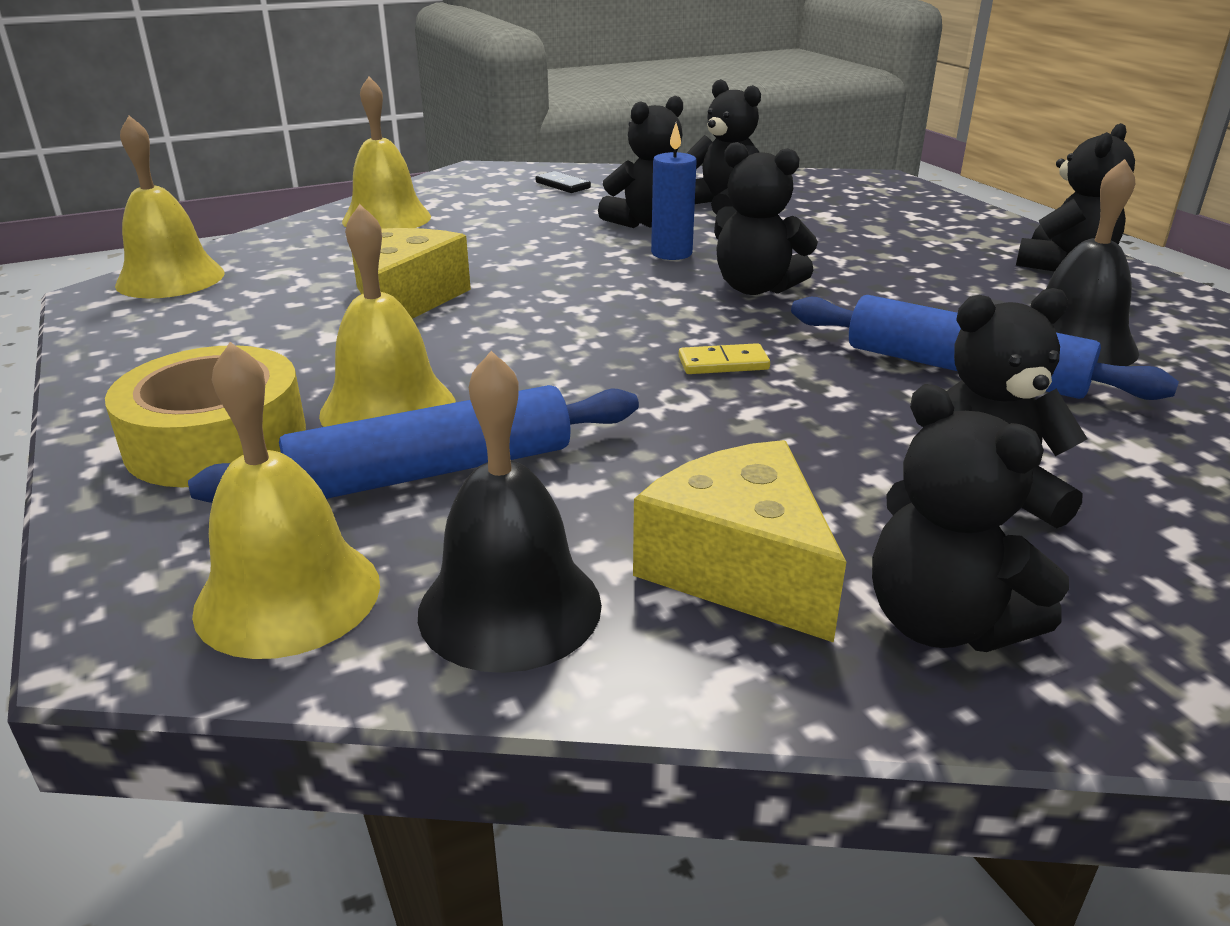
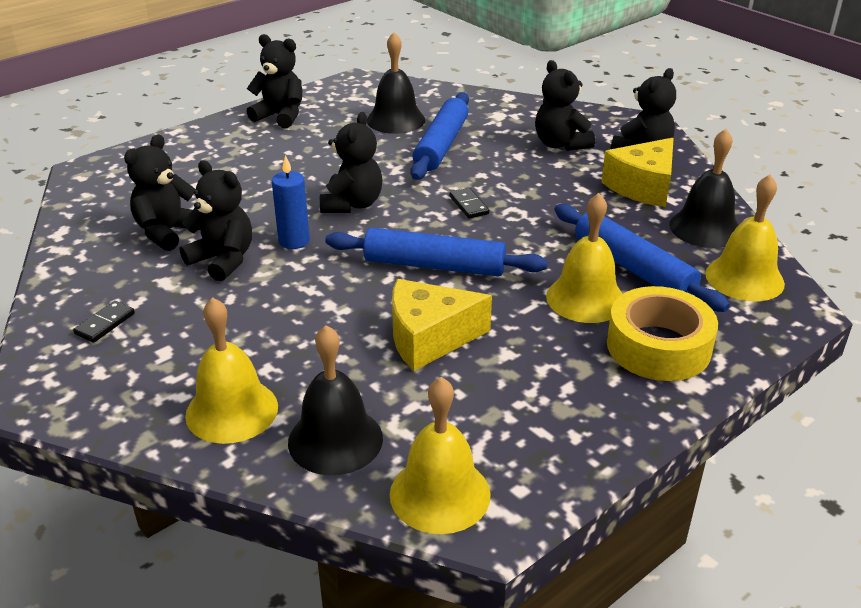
camera: 105 degrees left, 5 degrees up
(298, 249) = (335, 440): none -> black bell
(561, 319) = (434, 265): none -> blue rolling pin
(723, 363) = (469, 205): yellow domino -> black domino

